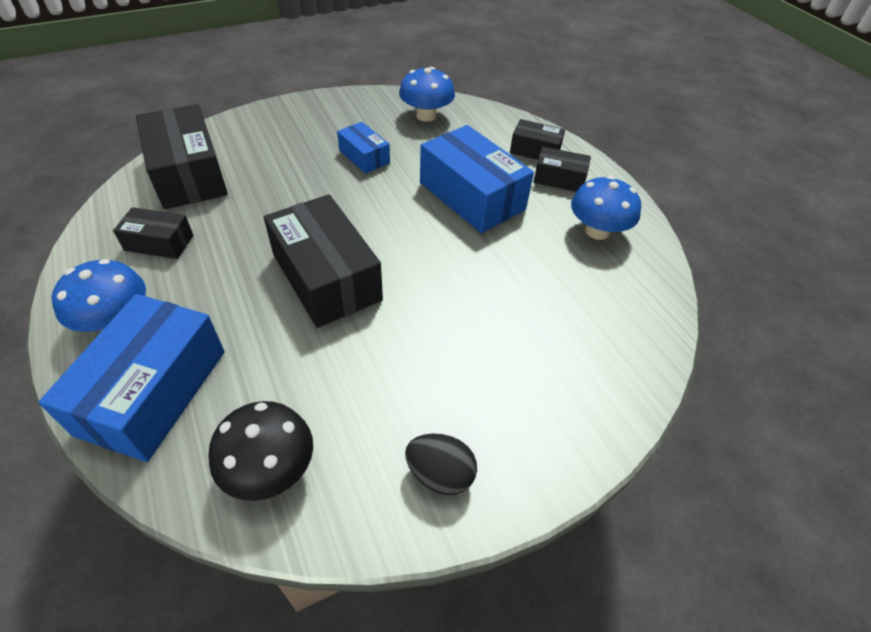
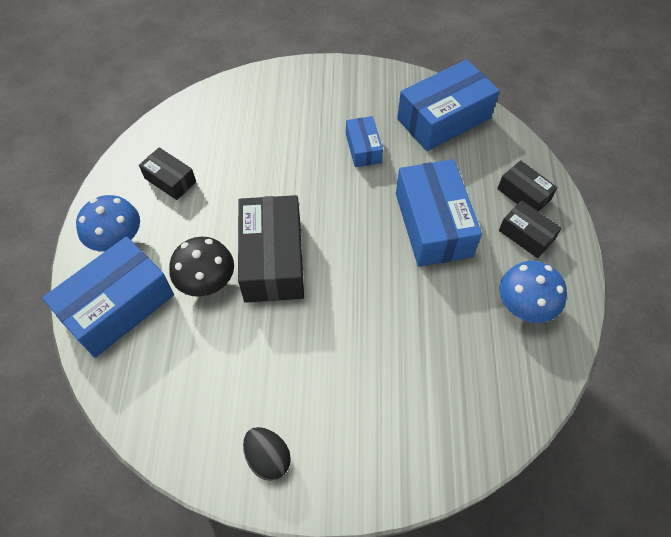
camera: 30 degrees right, 10 degrees up
(188, 174) = (217, 119): black box -> none
(270, 469) = (163, 399): black mushroom -> black mushroom (206, 281)
(426, 115) = (444, 118): blue mushroom -> blue box

